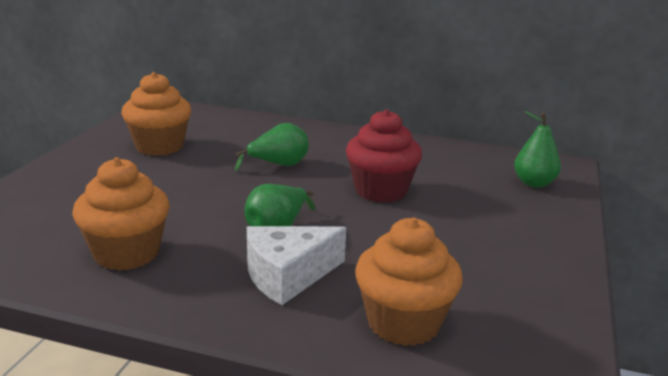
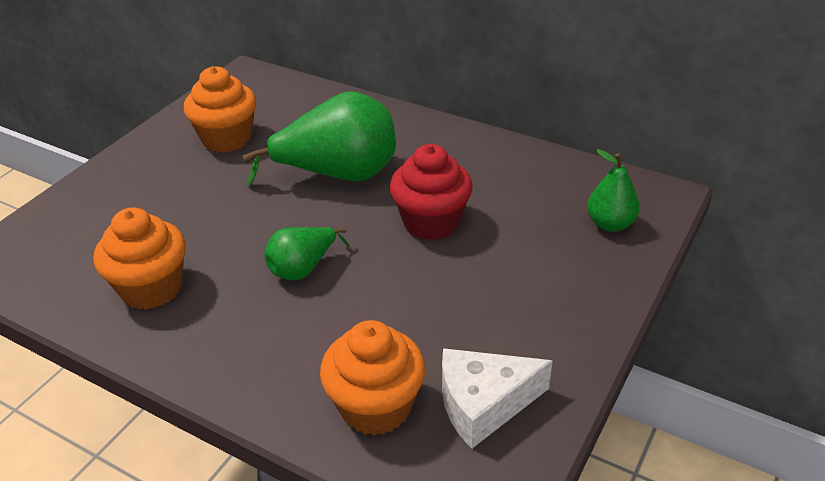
camera: 15 degrees right, 15 degrees up
(278, 165) = (338, 175): green pear -> green pear, size x1.89
(288, 275) = (290, 333): white cheese -> white cheese (483, 404)

